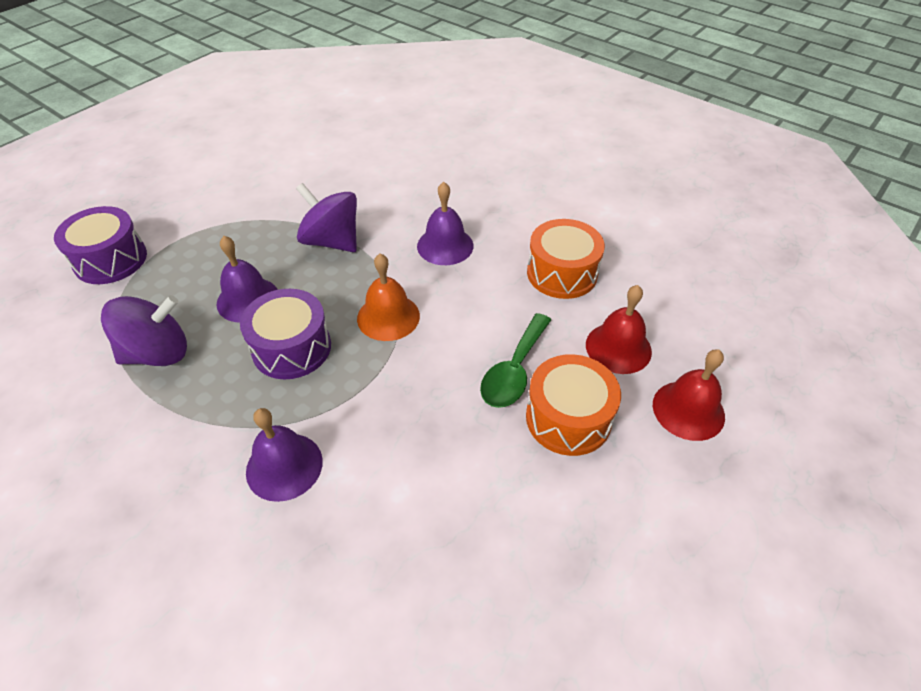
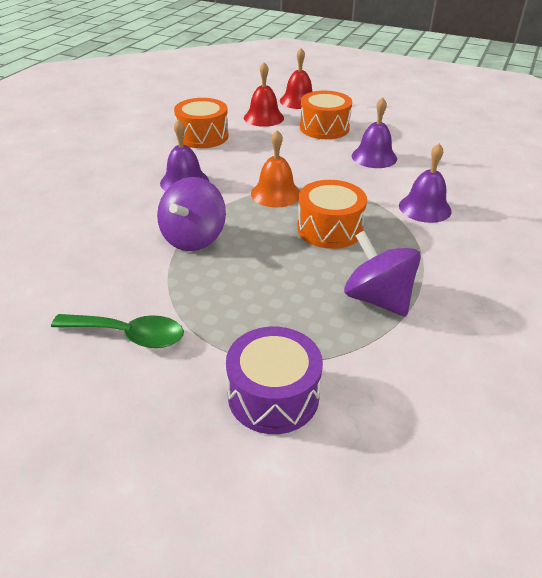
camera: 105 degrees left, 10 degrees down
(248, 299) = (289, 266): purple bell -> purple bell (374, 157)
(291, 348) = (329, 229): purple drum -> orange drum
(514, 370) = (299, 145): green spoon -> green spoon (129, 335)

